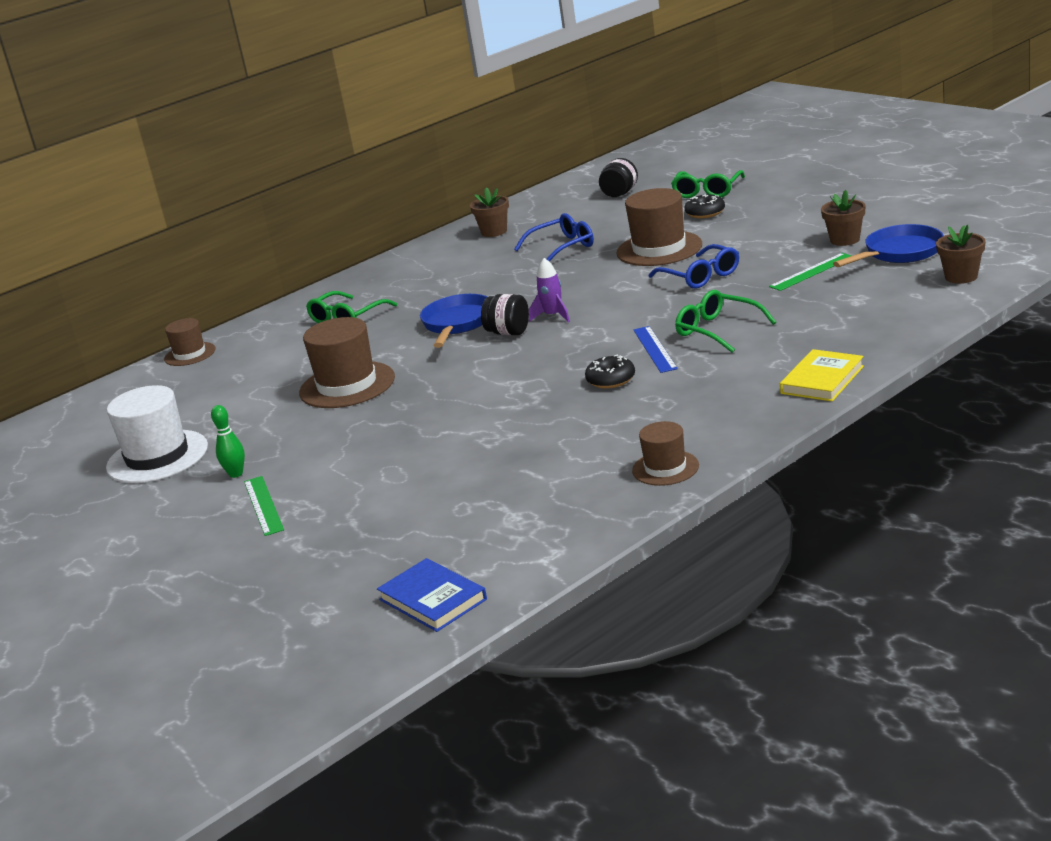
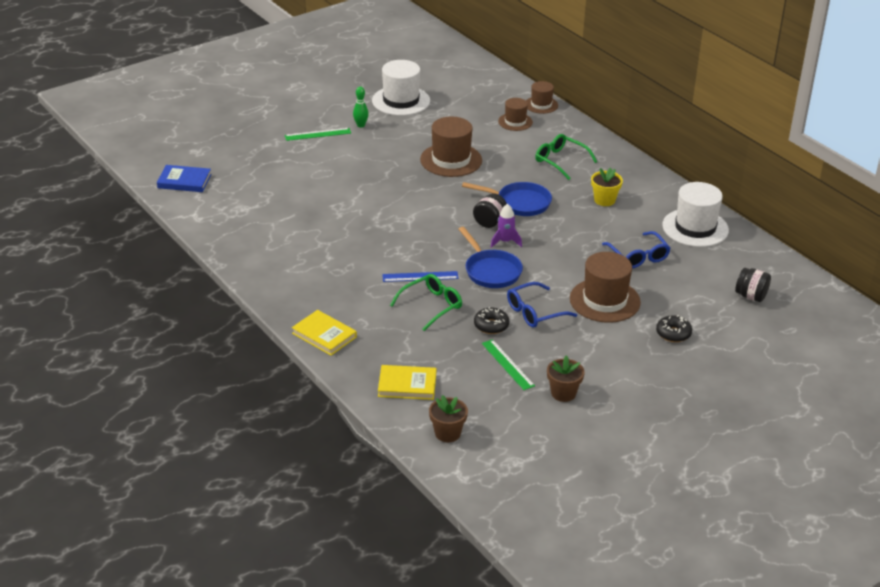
camera: 90 degrees right, 10 degrees up
(433, 599) = (184, 181): blue book -> blue book turned 45 degrees clockwise
(442, 281) = (604, 200): none -> yellow flower pot
(494, 232) = (695, 228): brown flower pot -> white hat
(611, 380) = (386, 255): black donut -> black donut (491, 325)
(665, 468) = (257, 261): brown hat -> brown hat (515, 122)
(707, 191) = (728, 342): green glasses -> none
(890, 312) = (407, 385): none -> yellow book
(899, 253) = (517, 415): blue pan -> blue pan (491, 271)

